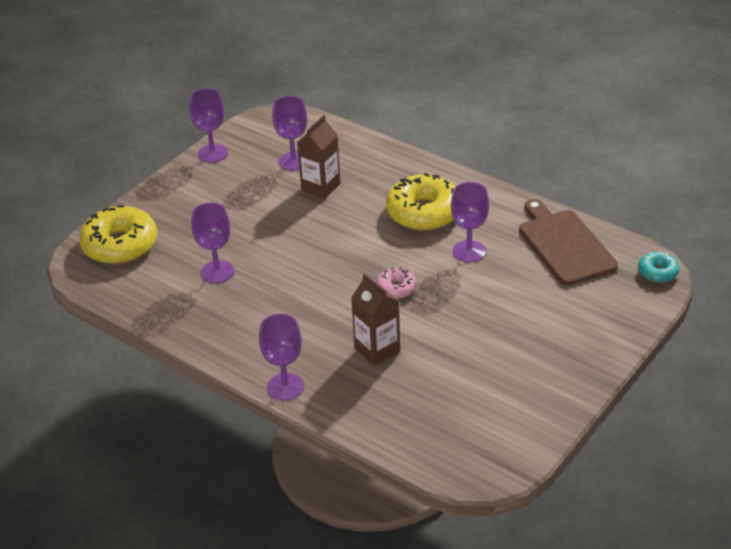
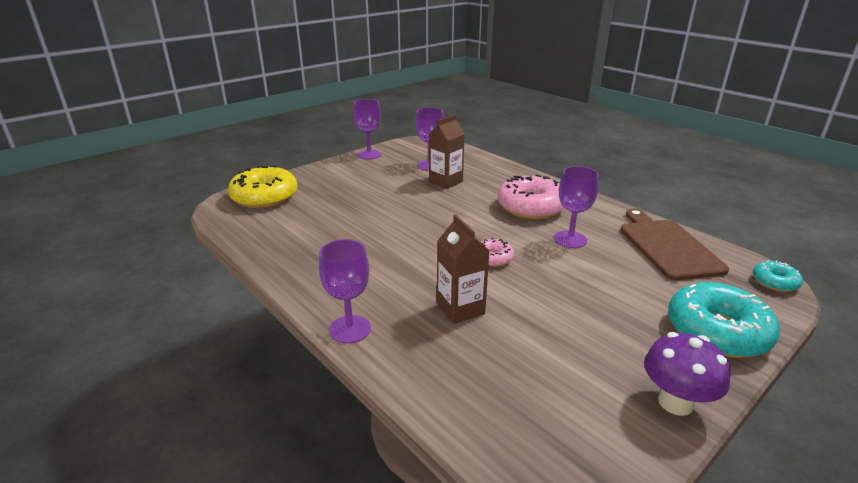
camera: 10 degrees right, 10 degrees down
(217, 272) = (333, 224): purple goblet -> none
(424, 212) = (531, 207): yellow donut -> pink donut
(559, 401) = (675, 402): none -> purple mushroom
(598, 334) = (717, 331): none -> turquoise donut

